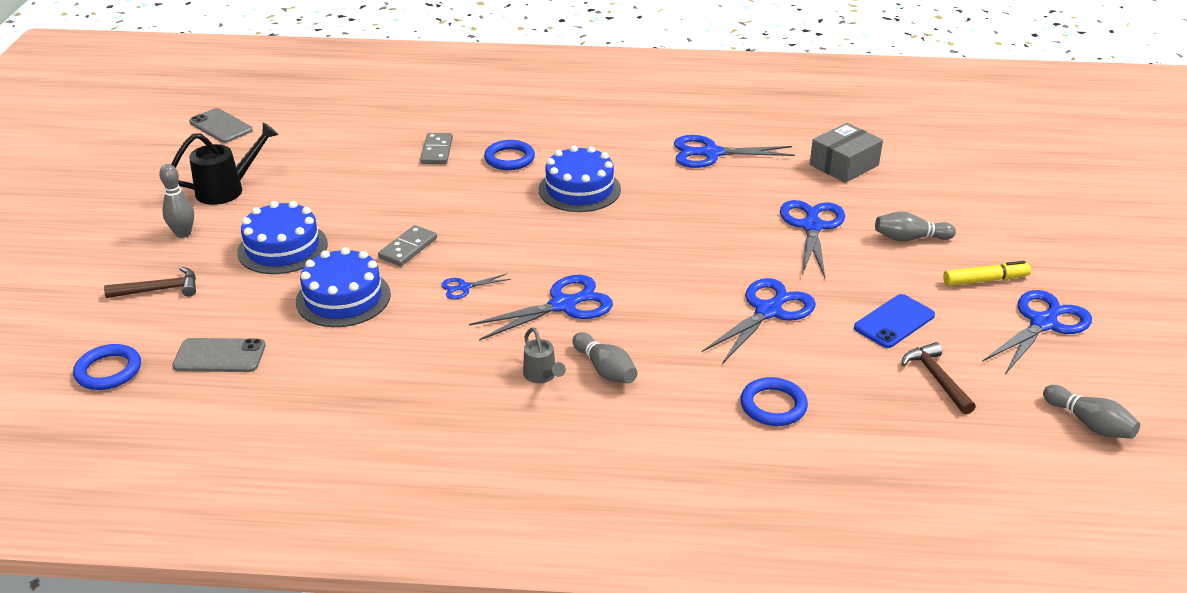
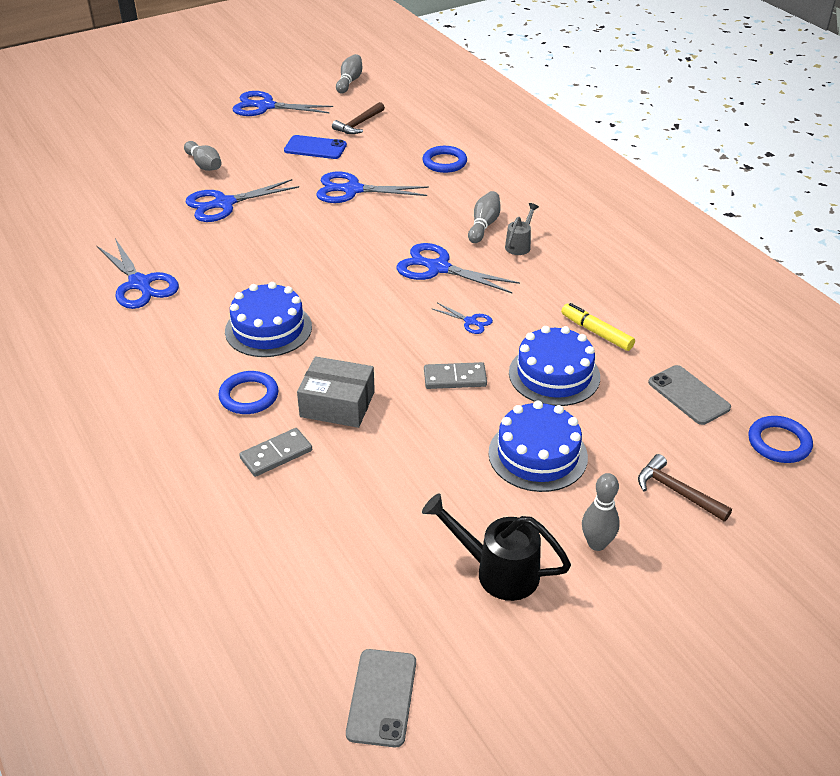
camera: 125 degrees left, 5 degrees up
(844, 165) = (109, 216): grey box -> grey box (337, 404)
(985, 280) = (234, 130): yellow marker -> yellow marker (596, 332)

